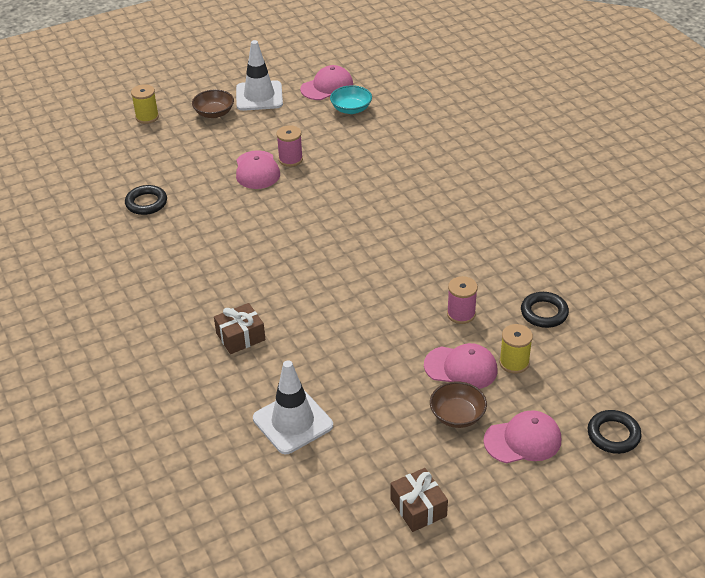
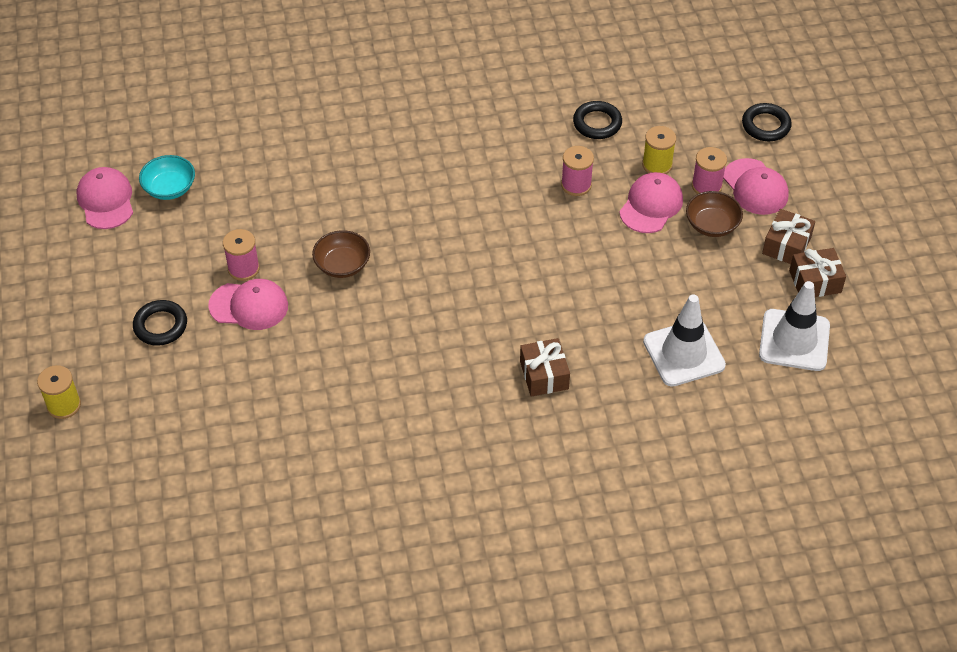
camera: 75 degrees left, 10 degrees up
(146, 203) = (261, 431): black ring -> black ring (160, 326)
(214, 113) = (98, 328): brown bowl -> brown bowl (342, 265)
(259, 96) = (86, 273): white traffic cone -> white traffic cone (794, 340)
(456, 477) = (786, 245): none -> brown gift
(505, 403) = (706, 186): none -> pink spool
(523, 440) = (755, 187): pink cap -> pink cap turned 150 degrees clockwise

